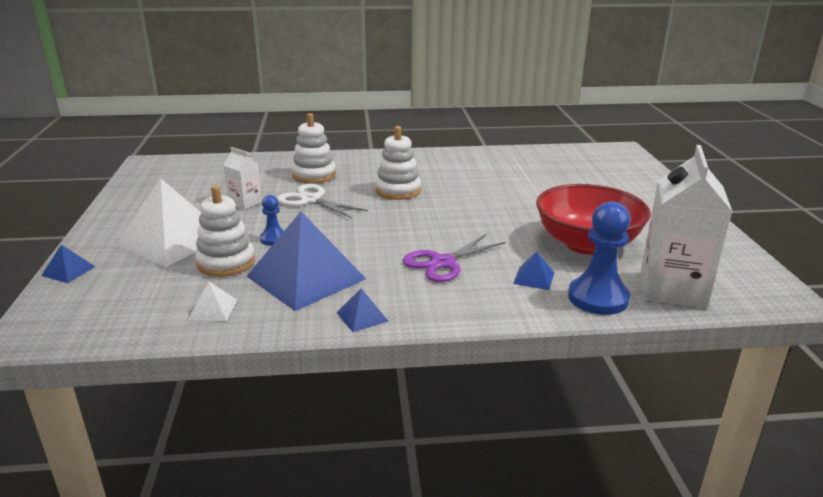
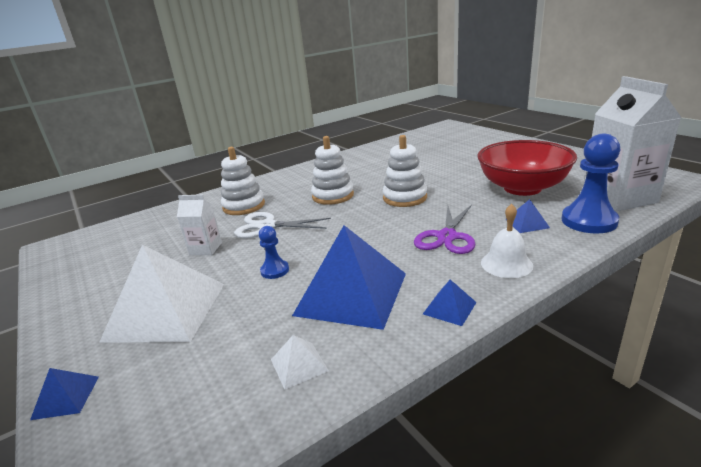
camera: 25 degrees left, 0 degrees up
(226, 262) = (254, 311): white stacking toy -> white stacking toy (405, 198)
(458, 303) = (506, 264): none -> white bell

